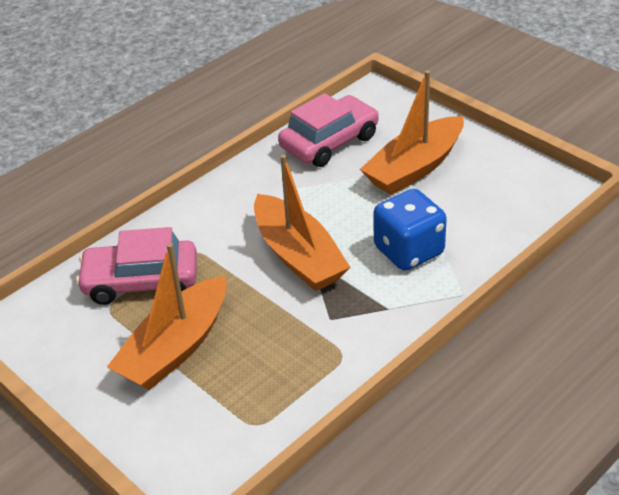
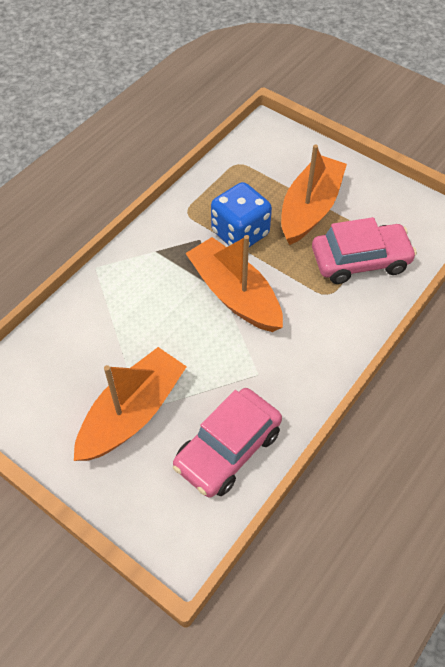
camera: 170 degrees right, 15 degrees up
(409, 251) = (138, 306): blue dice -> blue dice (240, 233)

